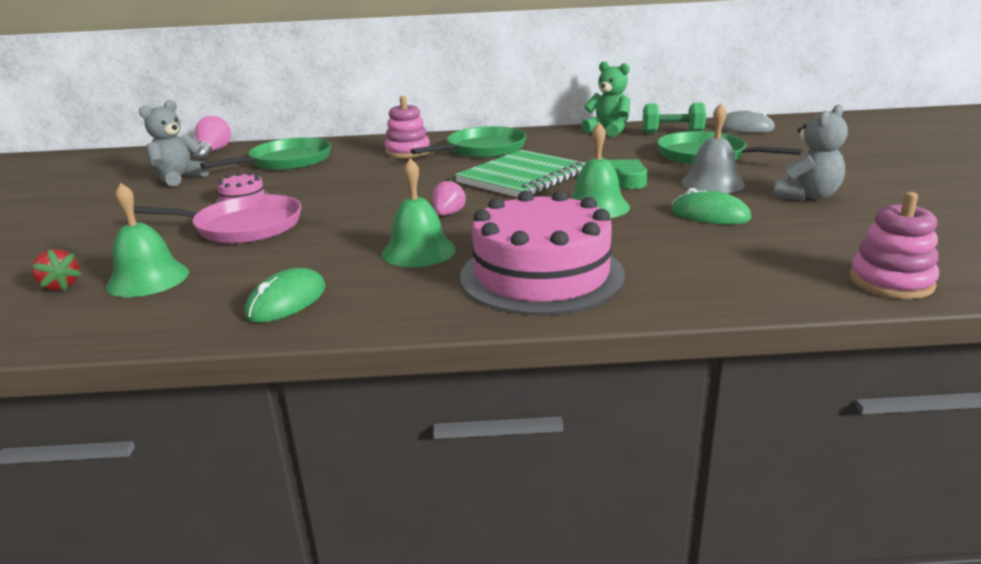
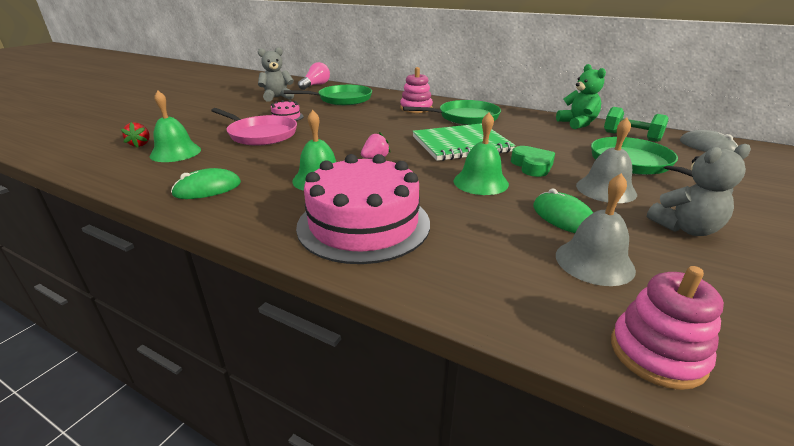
camera: 30 degrees right, 5 degrees up
(778, 240) = (594, 262): none -> grey bell

